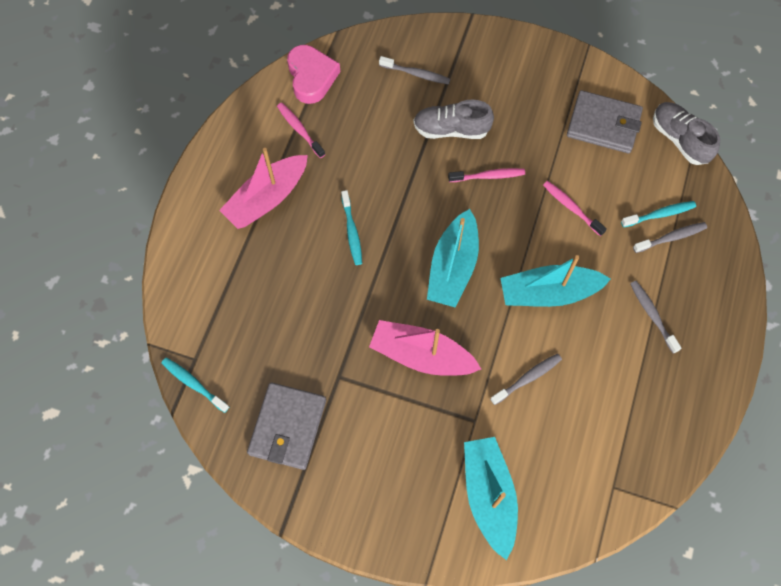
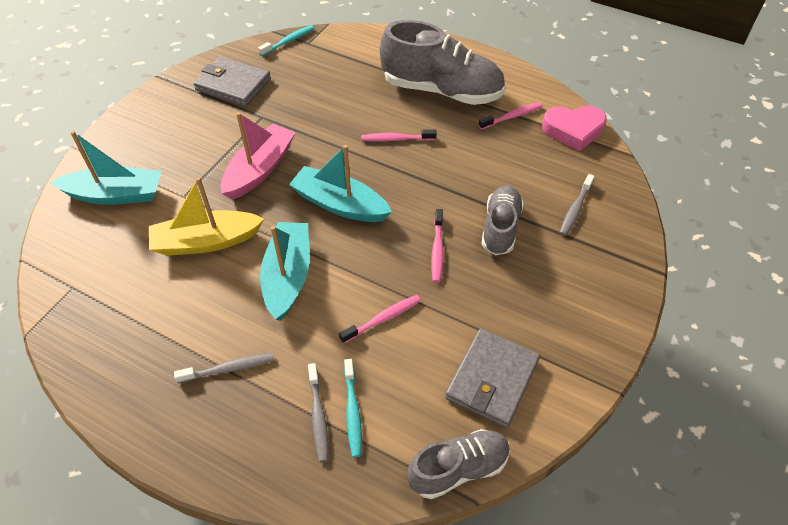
camera: 100 degrees right, 15 degrees down
(267, 198) = (442, 90): pink boat -> grey shoe
(352, 232) = (396, 139): turquoise toothbrush -> pink toothbrush
(527, 378) = (206, 242): grey toothbrush -> yellow boat

